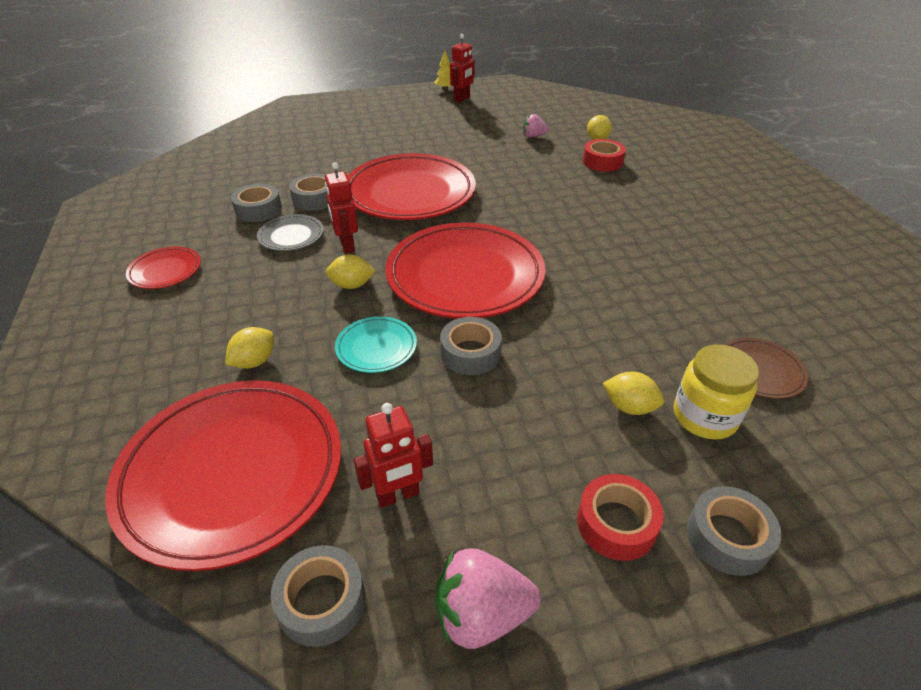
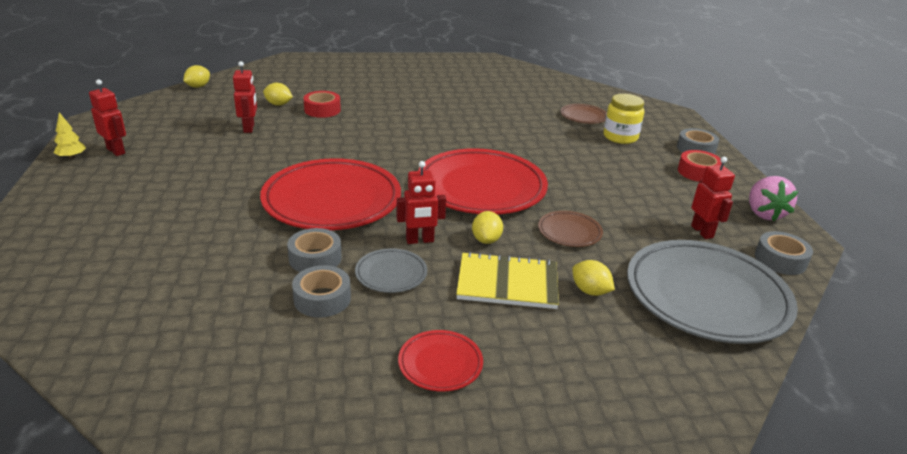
camera: 85 degrees left, 10 degrees down
(232, 473) = (706, 296): red plate -> grey plate
(273, 302) = (507, 283): none -> yellow notebook
(376, 347) = (569, 232): turquoise plate -> brown plate
(470, 353) = (573, 195): grey tape -> none
(533, 136) = (249, 128): pink strawberry -> red robot
(629, 407) = (616, 154): yellow lemon -> yellow lemon (198, 86)

